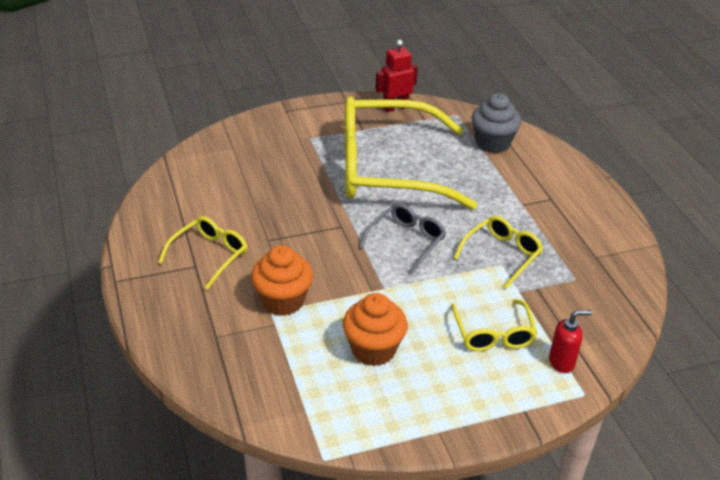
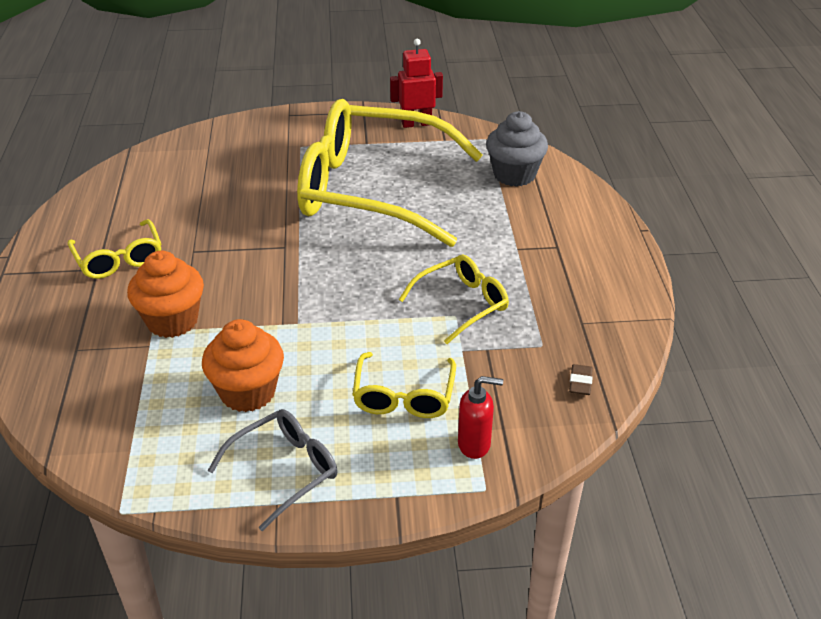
camera: 15 degrees right, 0 degrees up
(210, 255) = (119, 259): yellow glasses -> yellow glasses turned 105 degrees clockwise
(407, 241) = (353, 273): grey glasses -> grey glasses (285, 470)
(615, 303) = (580, 382): none -> brown eraser

